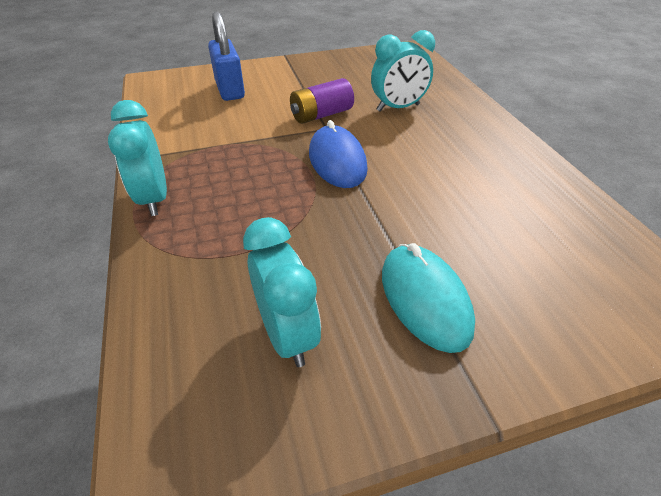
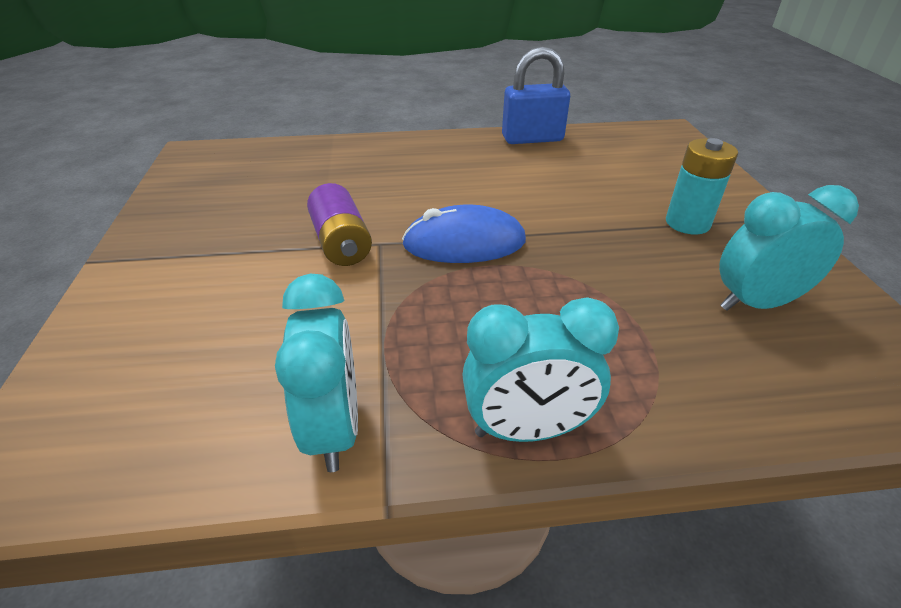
camera: 80 degrees left, 5 degrees down
(230, 90) = (183, 335): blue padlock -> blue padlock (532, 139)
(398, 108) = (356, 185): turquoise clock -> turquoise clock (334, 429)
(425, 299) = (687, 223): turquoise mouse -> turquoise battery

